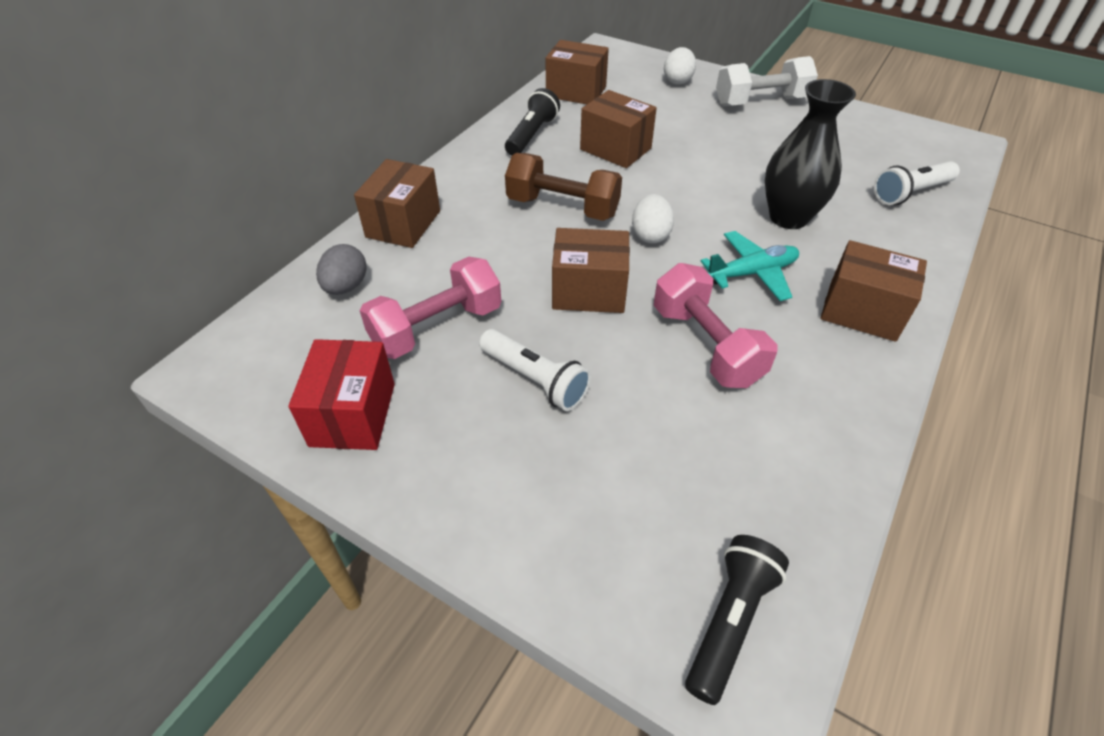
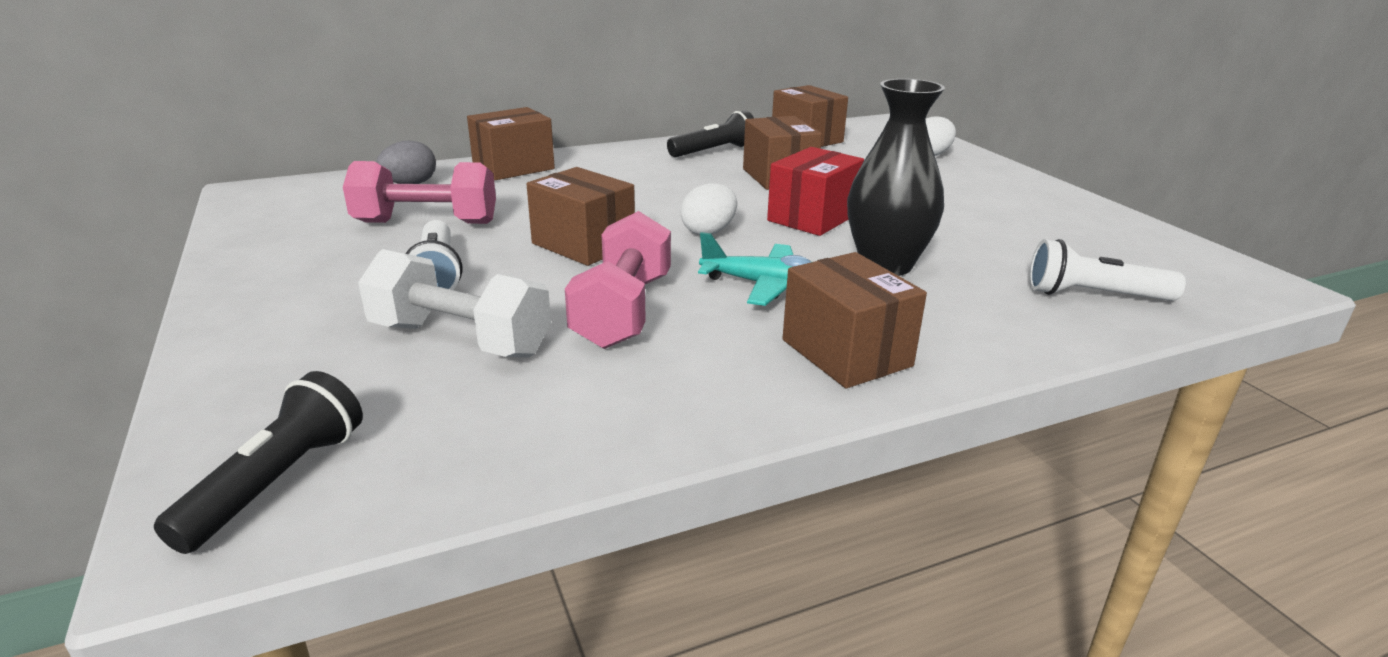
camera: 35 degrees right, 20 degrees down
(353, 414) = (283, 242): red box -> red box (812, 217)
(563, 207) = (659, 194): brown dumbbell -> none
(730, 621) = (278, 482): black flashlight -> black flashlight turned 45 degrees counterclockwise
(761, 102) = (1007, 187): white dumbbell -> white dumbbell (460, 340)

